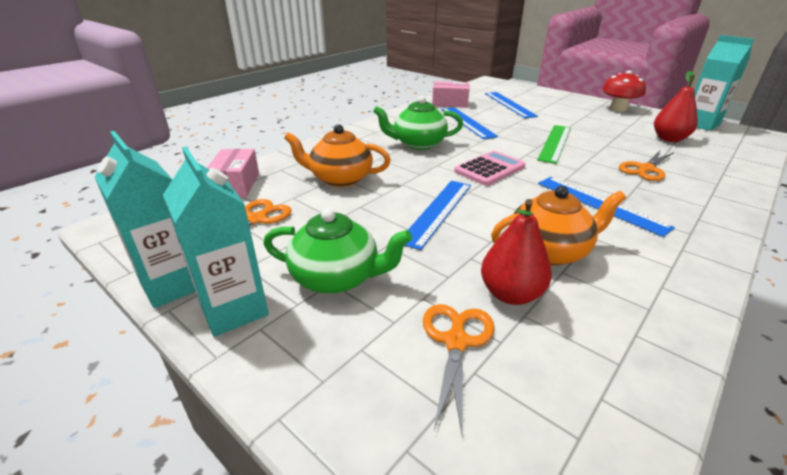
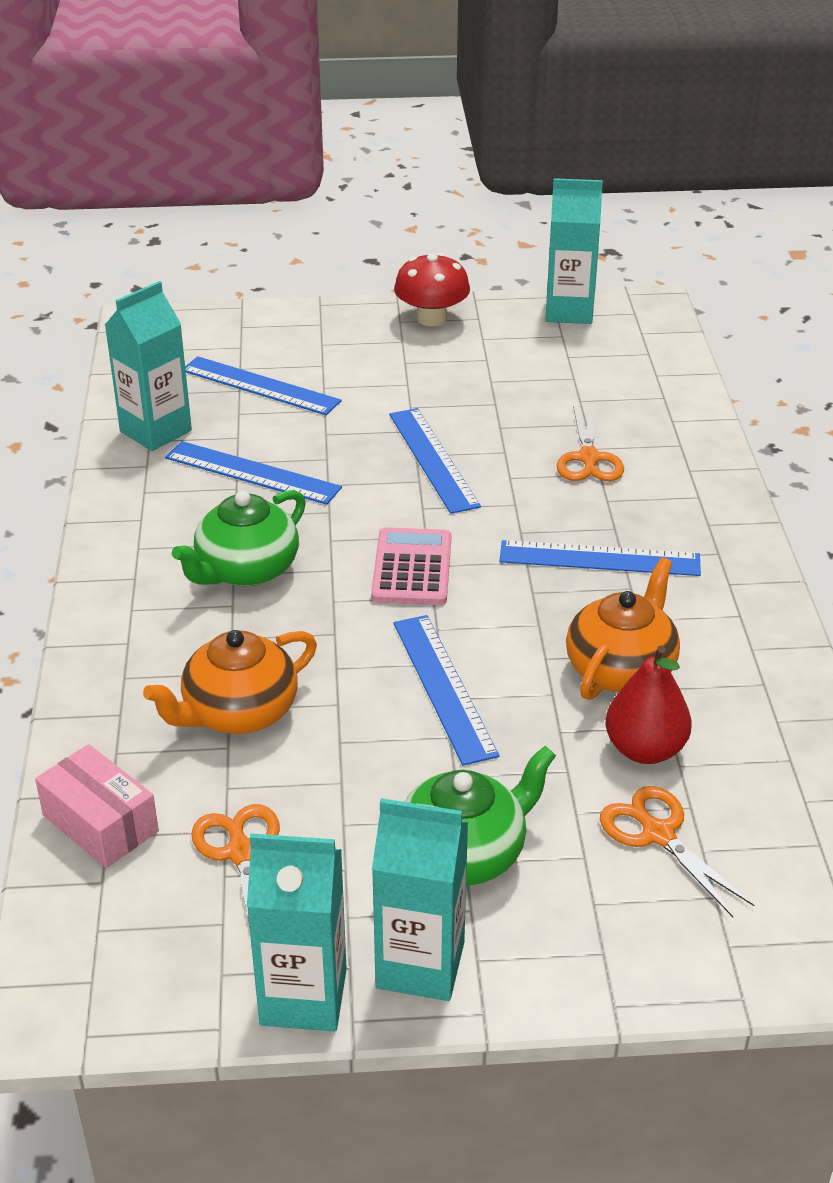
camera: 45 degrees left, 5 degrees up
(450, 103) = (155, 431): pink box -> turquoise carton
(554, 143) = (432, 459): green ruler -> blue ruler
(669, 139) = (561, 371): red pear -> none

